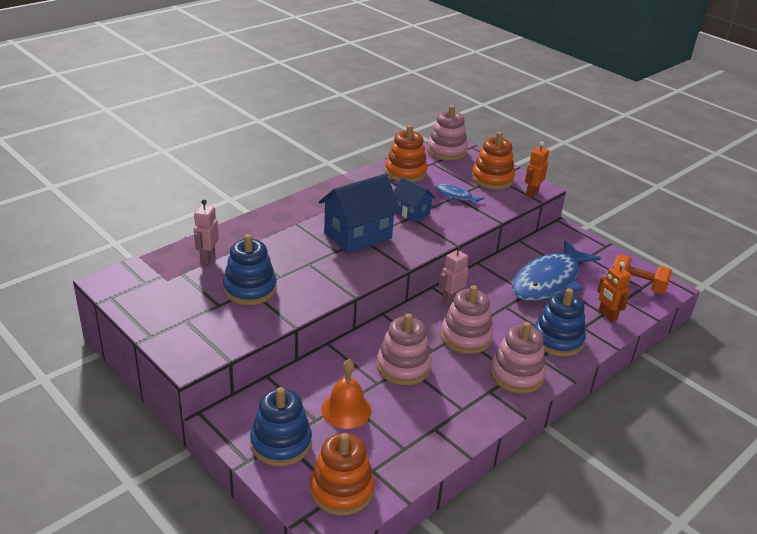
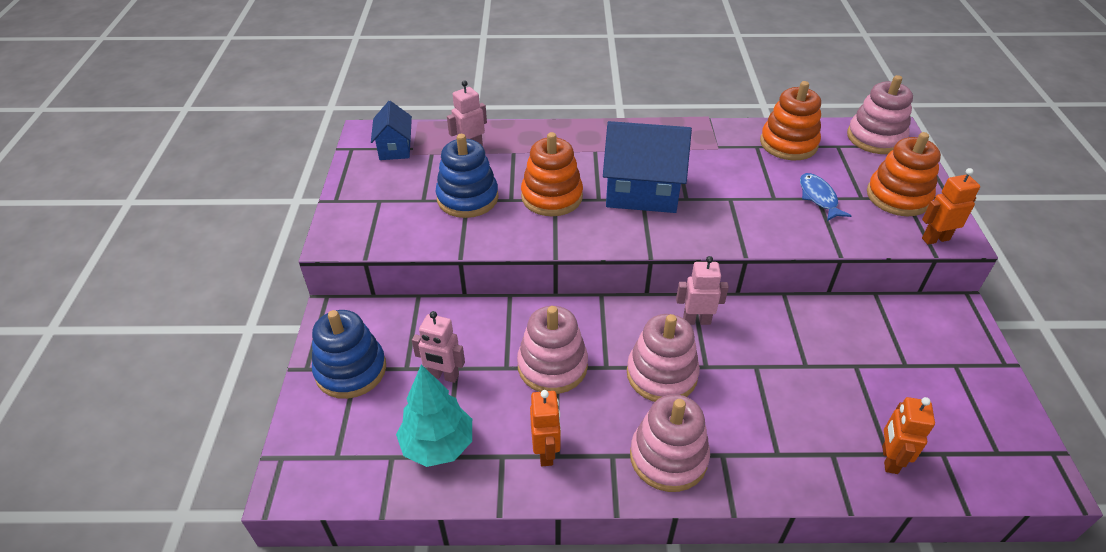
camera: 45 degrees right, 10 degrees up
(341, 490) = (342, 455): orange stacking toy -> orange stacking toy (552, 197)
(346, 410) = (443, 376): orange bell -> pink robot
(392, 447) = (438, 445): none -> turquoise tree
(411, 212) = (737, 193): blue house -> blue house (395, 148)
(455, 411) = (546, 452): none -> orange robot
(549, 281) = (855, 366): blue fish -> none
(557, 340) = (775, 448): blue stacking toy -> none
(637, 285) = (992, 446): orange dumbbell -> none

